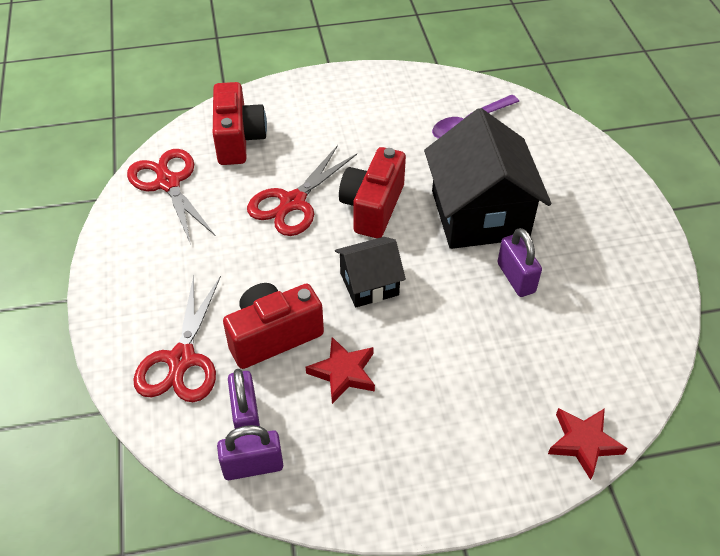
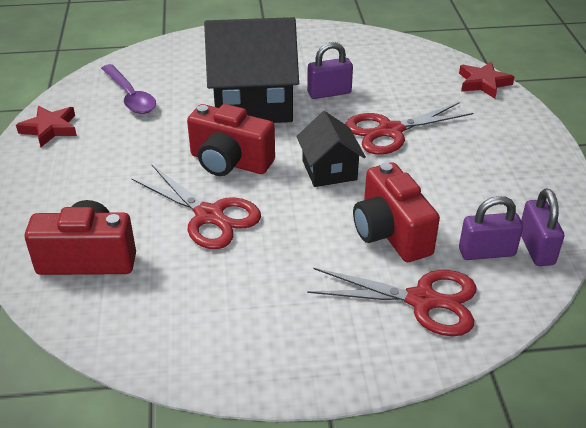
camera: 85 degrees left, 10 degrees down
(168, 183) = (147, 322): red scissors -> red scissors (390, 131)
(343, 372) = (431, 191): red star -> red star (50, 129)

